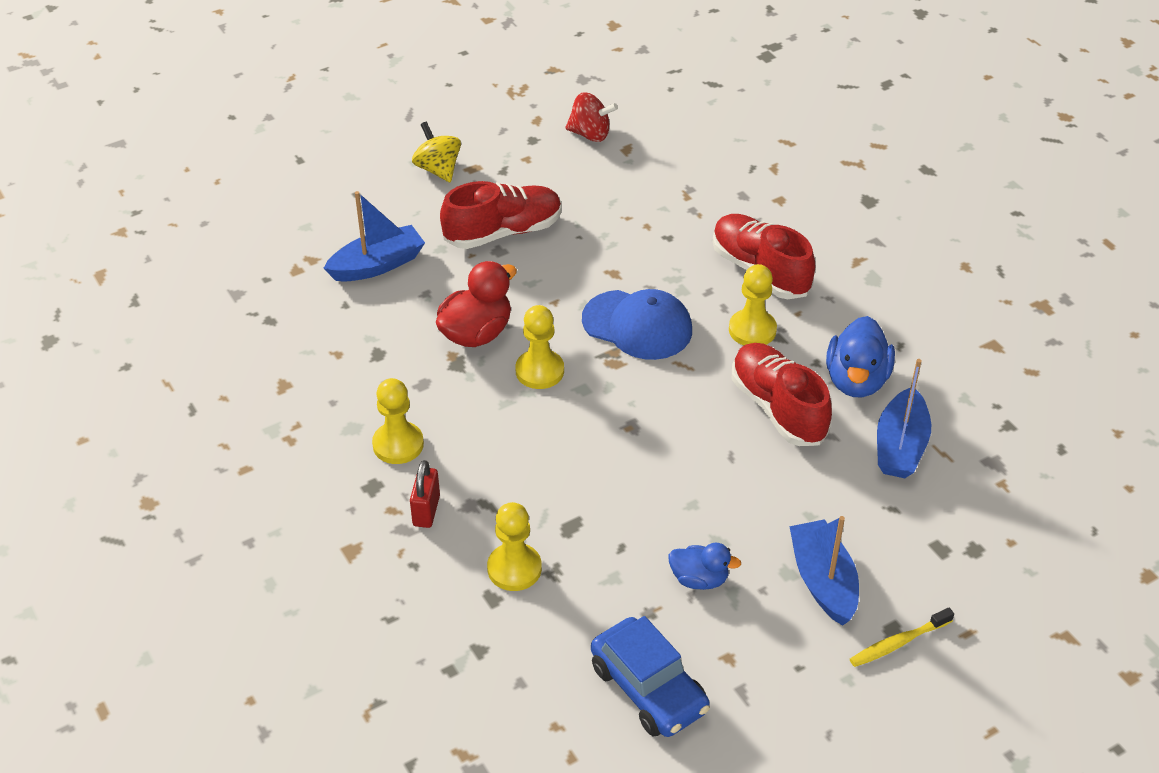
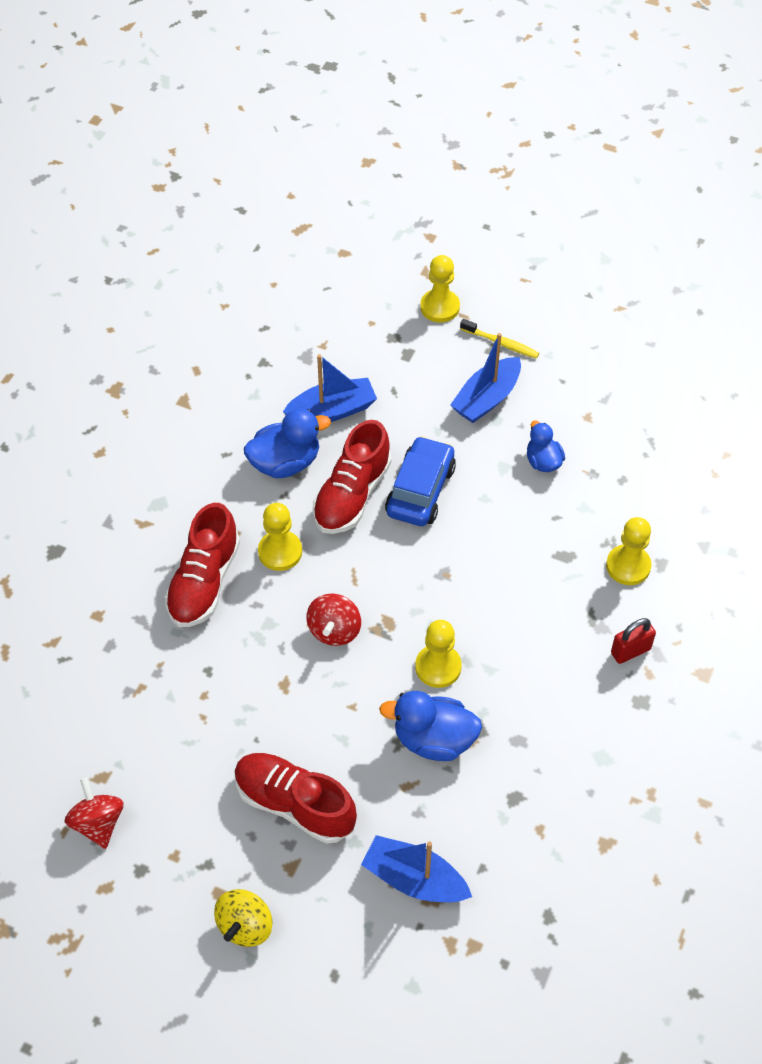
camera: 125 degrees left, 10 degrees up
(398, 444) = (590, 713): yellow pawn -> yellow pawn (440, 307)
(476, 333) = (433, 739): red duck -> blue duck
(637, 325) = (334, 630): blue cap -> red spinning top
(649, 688) = (646, 443): blue car -> blue car (420, 490)

